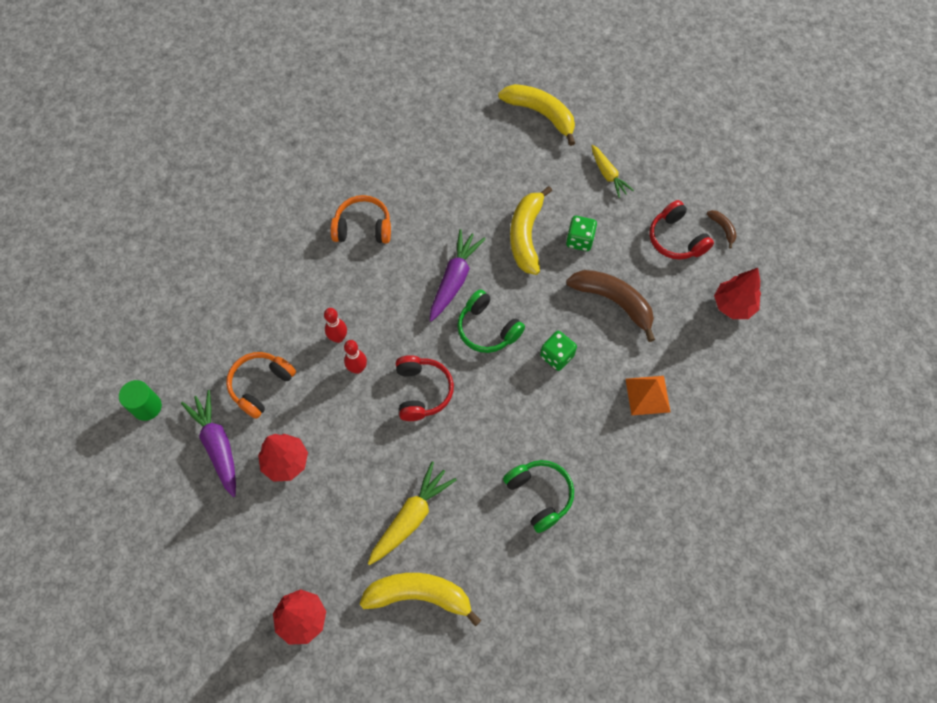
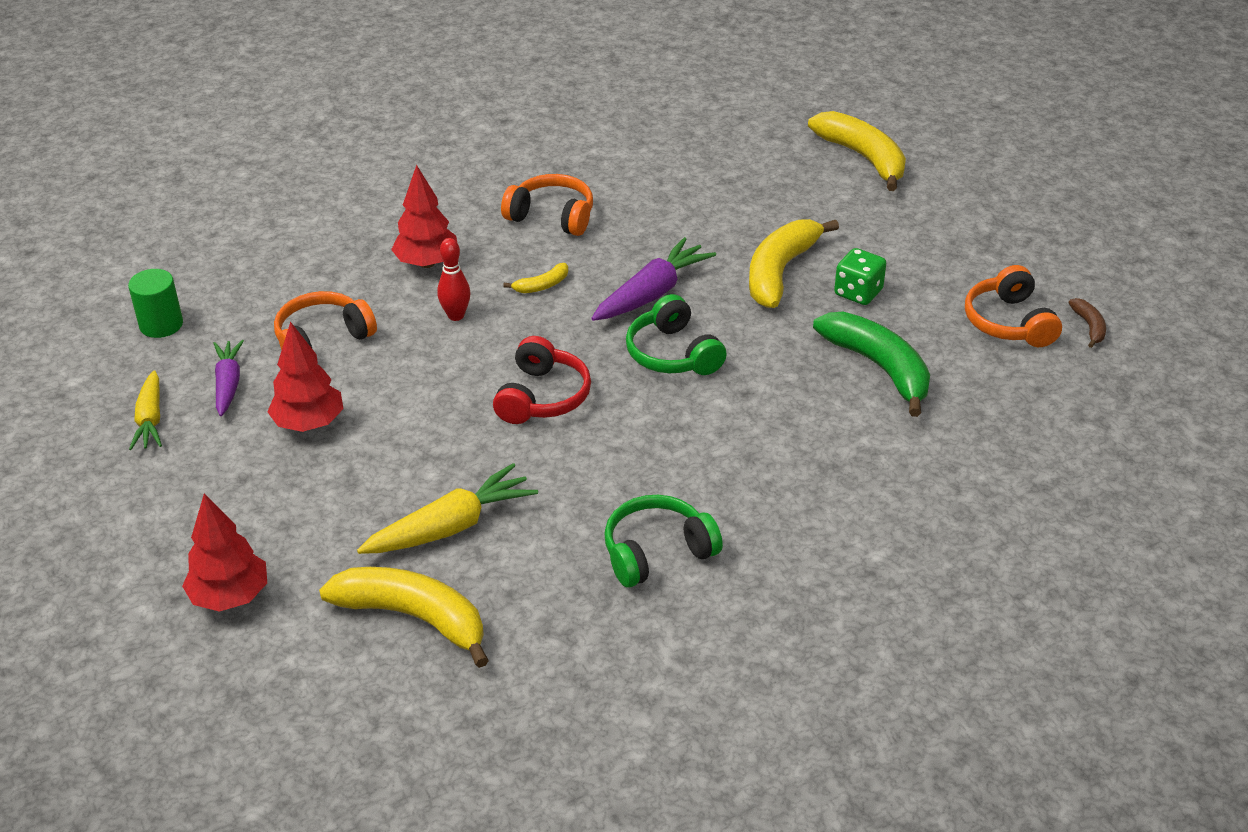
camera: 20 degrees right, 25 degrees down
(217, 445) = (228, 384): purple carrot -> purple carrot, size x0.66
(357, 368) = (464, 352): red bowling pin -> none
(382, 293) = (542, 285): none -> yellow banana
(539, 495) = (657, 552): green headphones -> green headphones turned 105 degrees counterclockwise
(556, 356) = (762, 406): green dice -> none
(608, 175) = (934, 236): yellow carrot -> yellow carrot (150, 419)
(613, 302) = (879, 368): brown banana -> green banana
(647, 395) = (884, 481): orange pyramid -> none
(676, 239) = (1009, 322): red headphones -> orange headphones
(733, 305) = (1070, 413): red tree -> red tree (427, 263)

